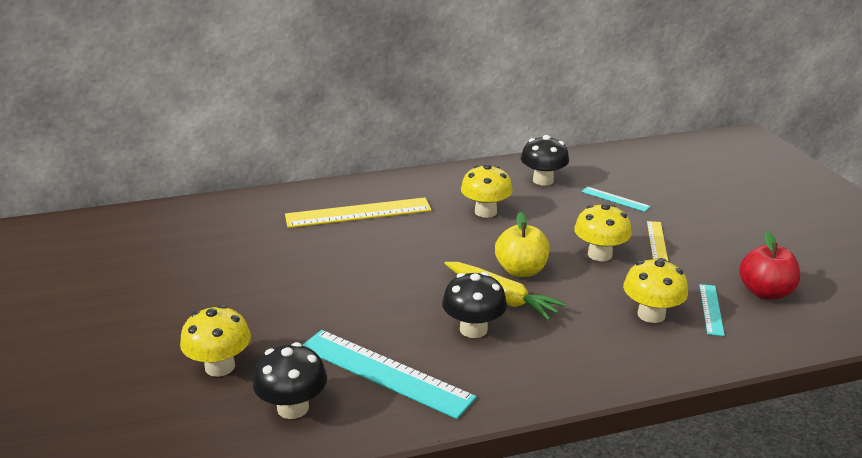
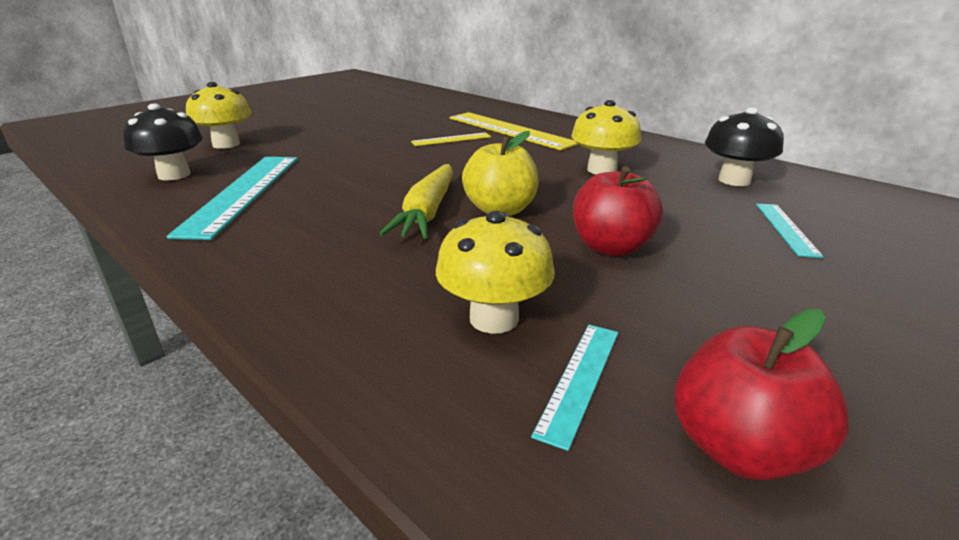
camera: 60 degrees right, 0 degrees up
(473, 329) = (348, 212): black mushroom -> none
(600, 254) = (611, 247): yellow mushroom -> red apple
(656, 241) = (727, 282): yellow ruler -> yellow ruler (451, 139)
(711, 309) = (579, 379): turquoise ruler -> turquoise ruler turned 45 degrees counterclockwise

